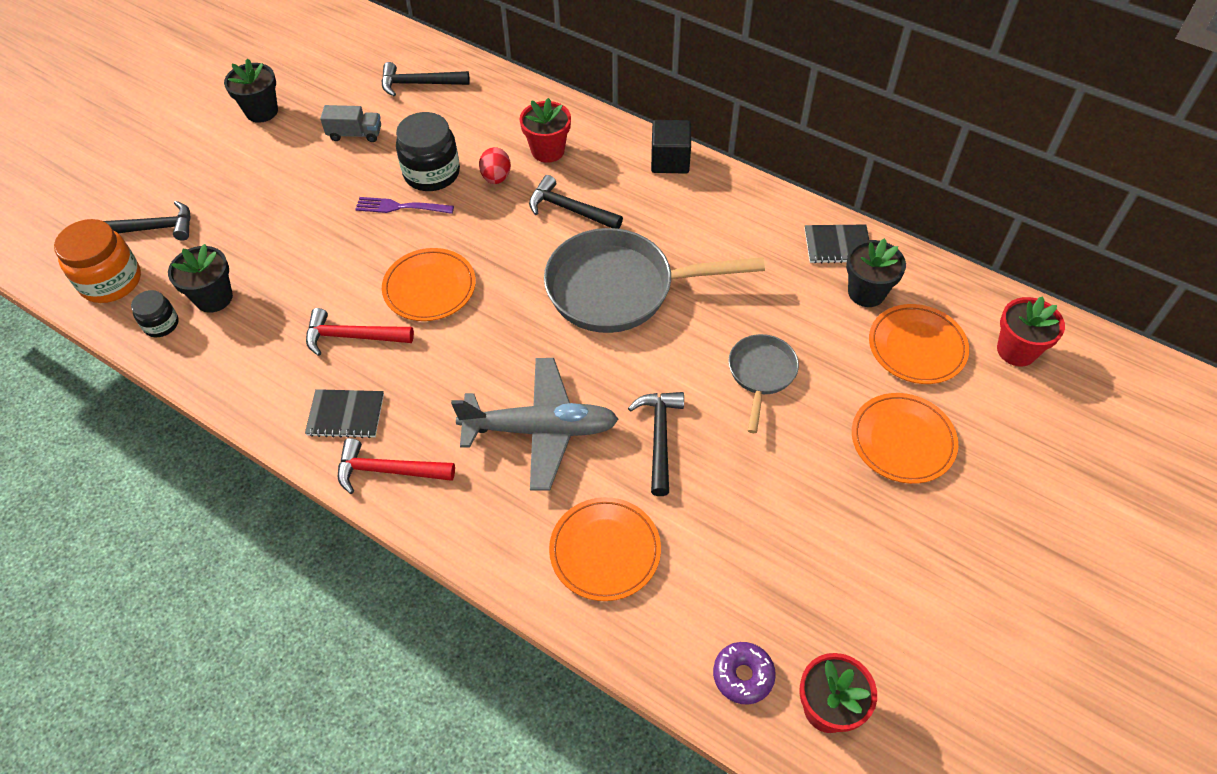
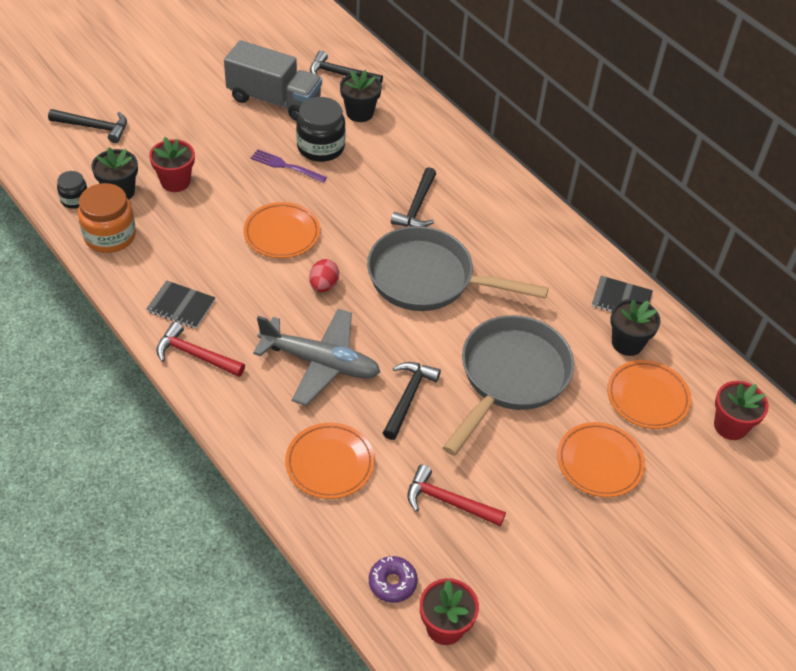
camera: 15 degrees right, 5 degrees down
(111, 281) = (51, 157): orange jar -> orange jar (110, 236)
(262, 111) = (210, 62): black flower pot -> black flower pot (359, 113)
(353, 336) = (209, 251): red hammer -> red hammer (448, 501)
(355, 134) = (274, 100): grey truck -> grey truck, size x2.03
(496, 177) = (369, 165): red egg -> red egg (323, 285)
(548, 151) = (420, 156): red flower pot -> red flower pot (175, 182)
(570, 209) = (416, 207): black hammer -> black hammer turned 120 degrees counterclockwise
(670, 161) = (515, 193): black cube -> none
(761, 374) = (510, 377): grey pan -> grey pan, size x1.92

